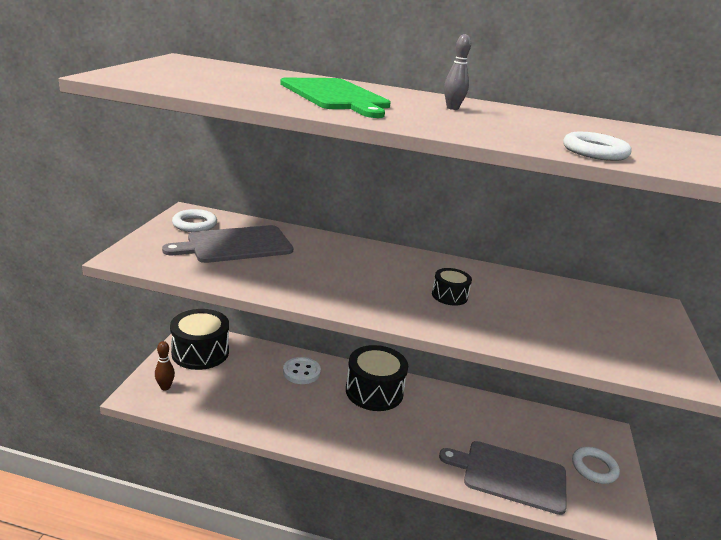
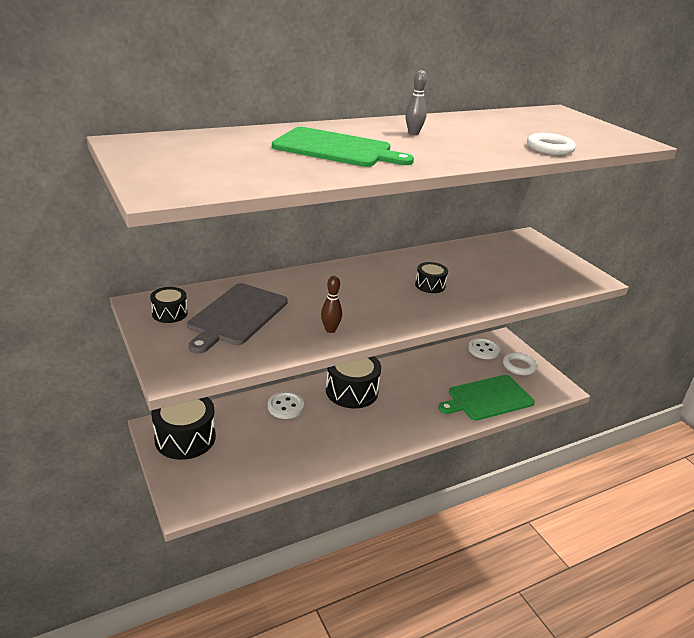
camera: 40 degrees left, 5 degrees up
(165, 387) = (198, 483): brown bowling pin -> brown bowling pin (330, 330)
(195, 224) = (169, 313): white ring -> black drum
(510, 475) = (487, 398): grey cutting board -> green cutting board
(568, 430) = (483, 350): none -> white button

